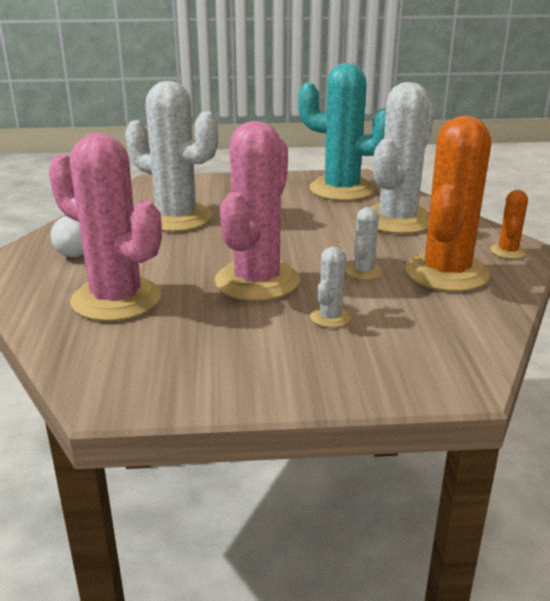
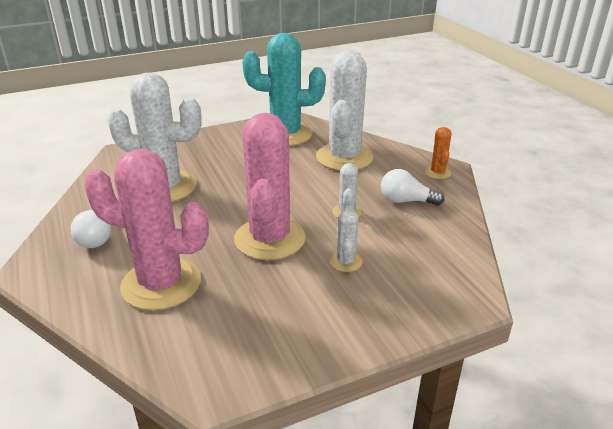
camera: 20 degrees left, 5 degrees up
(446, 273) = (406, 201): orange cactus -> white light bulb

